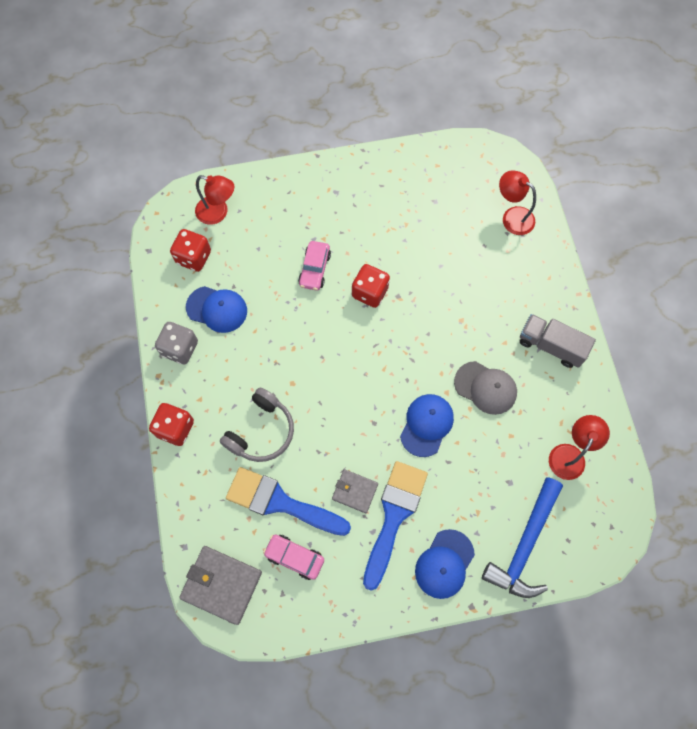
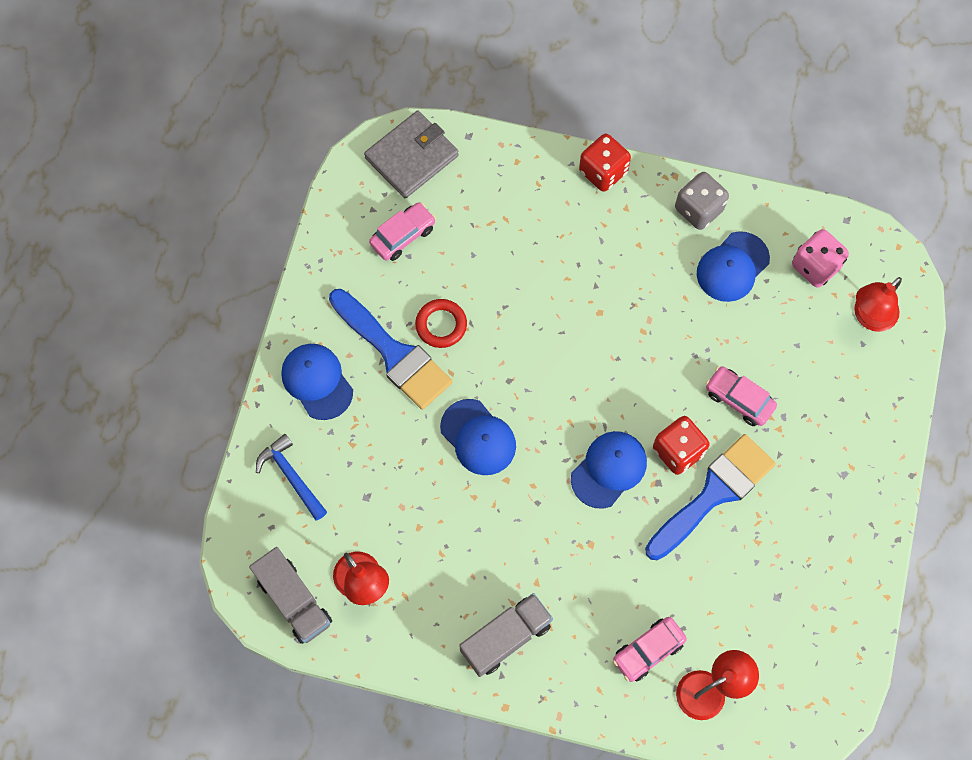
camera: 115 degrees right, 0 degrees up
(193, 257) = (815, 266): red dice -> pink dice
(261, 431) = (557, 257): grey headphones -> none
(280, 502) = (467, 245): blue brush -> blue brush (714, 493)
(355, 491) = (441, 325): grey wallet -> red ring
(405, 329) = (609, 469): none -> blue cap
(485, 388) = (490, 528): grey cap -> none
(509, 259) = (648, 651): none -> pink car
(524, 545) = (291, 476): blue hammer -> blue hammer, size x0.61
(608, 496) = (294, 600): none -> grey truck

